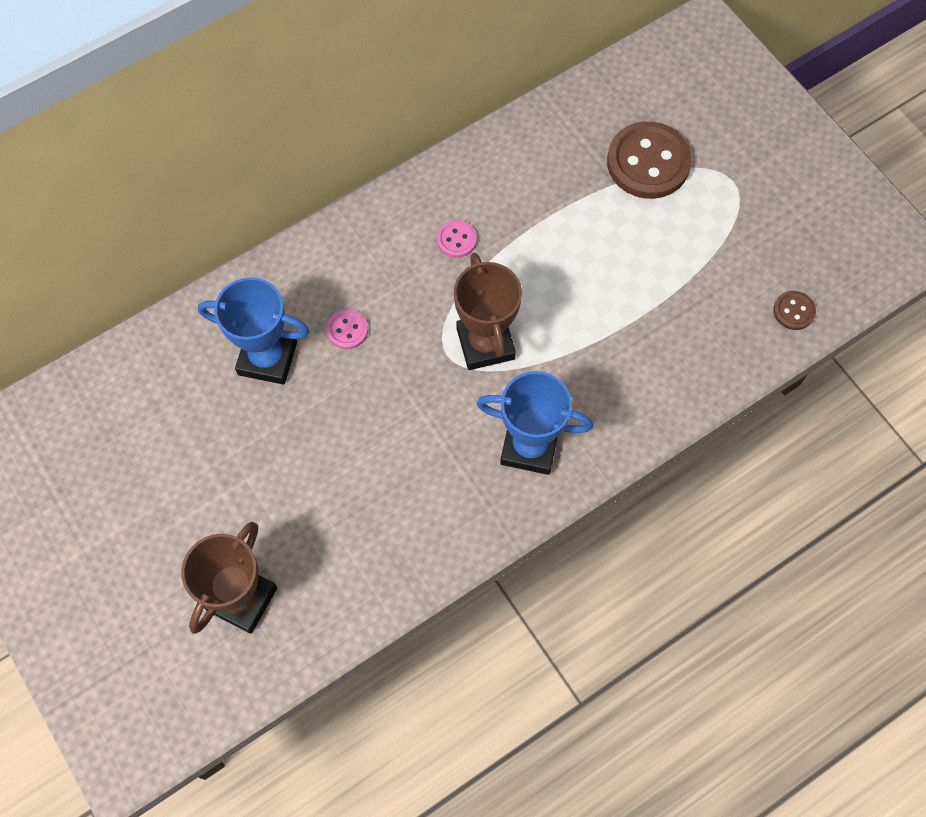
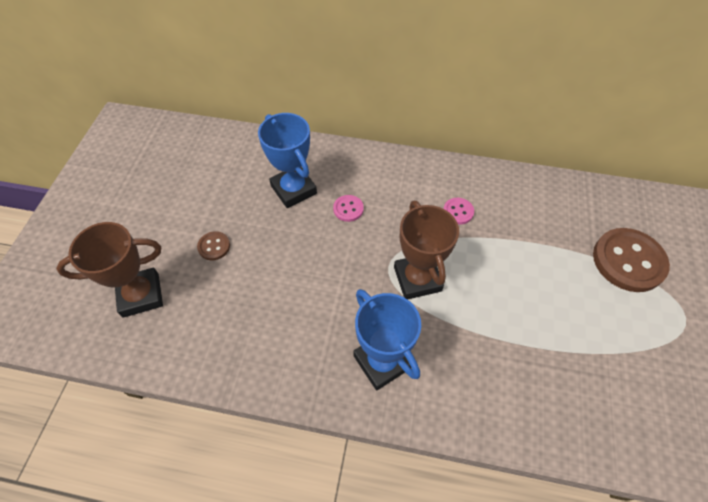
camera: 45 degrees right, 10 degrees down
(485, 343) = (417, 279): brown trophy -> brown trophy turned 45 degrees counterclockwise
(793, 311) = (664, 443): brown button -> brown button (214, 246)

